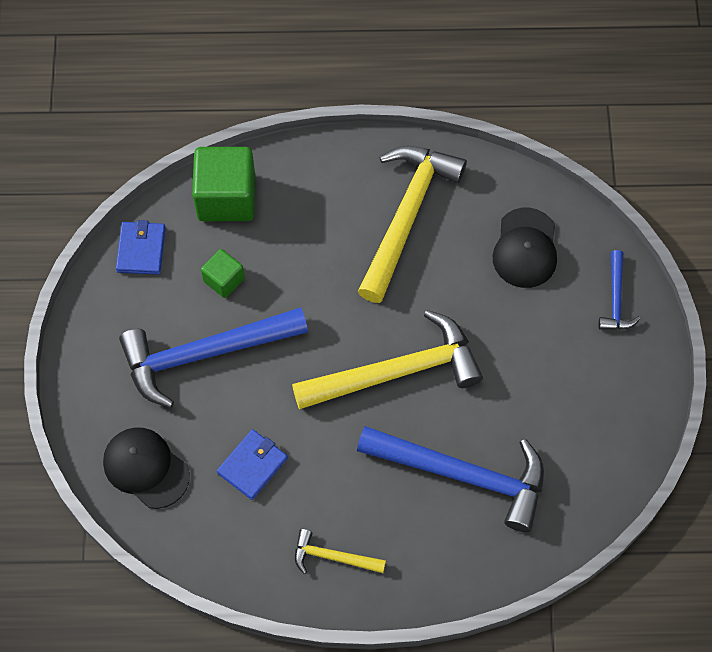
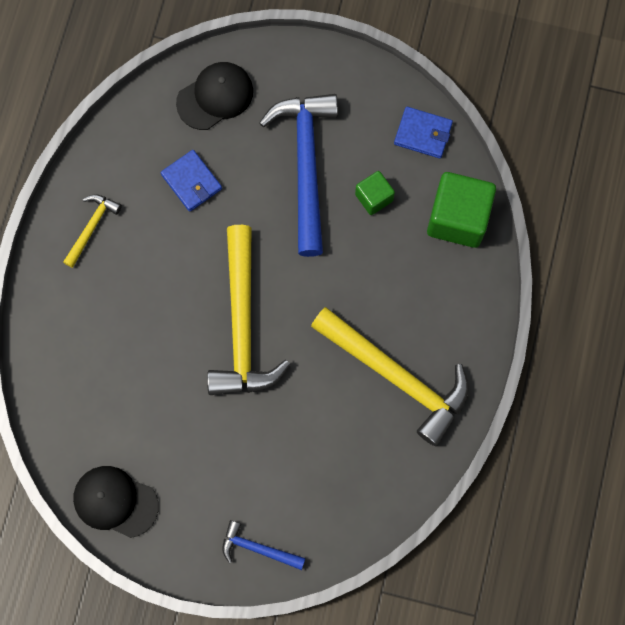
camera: 105 degrees right, 10 degrees up
(463, 475) = (129, 355): blue hammer -> none
(525, 248) = (333, 479): black cap -> black cap (115, 501)

